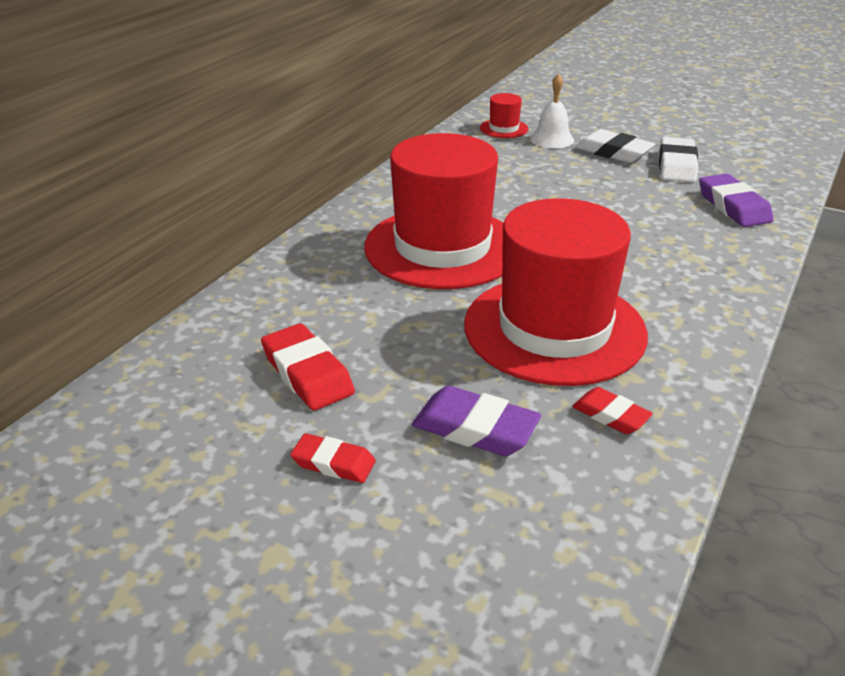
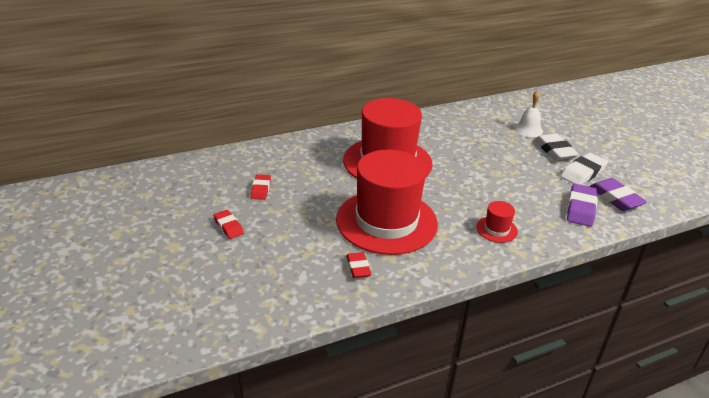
camera: 35 degrees right, 0 degrees up
(307, 373) = (261, 189): red eraser -> red eraser, size x0.62
(475, 428) = (295, 242): purple eraser -> purple eraser (615, 198)
(504, 128) = (508, 113): red hat -> red hat (496, 229)

